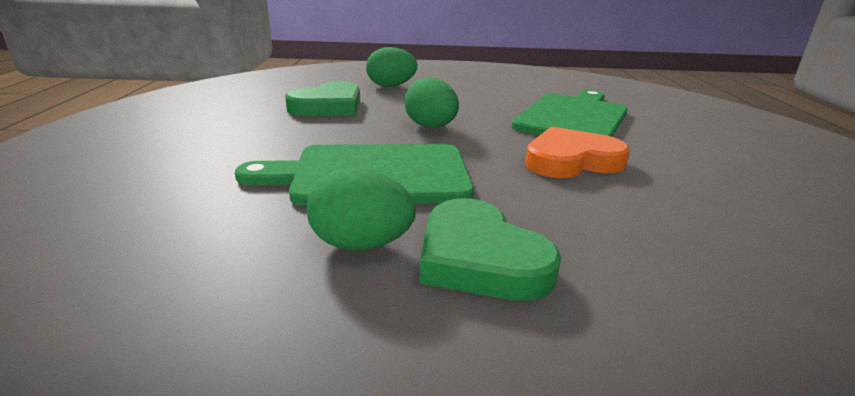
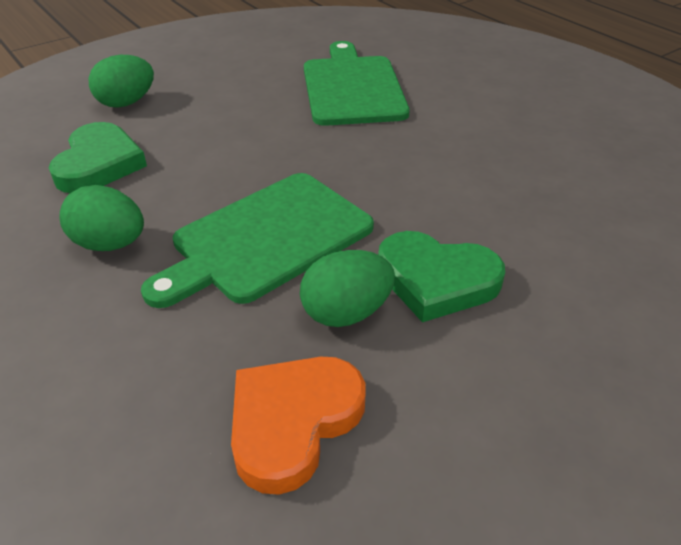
camera: 35 degrees left, 15 degrees up
(431, 127) = (244, 152): green egg -> green egg (110, 244)
(571, 160) = (401, 147): orange heart -> orange heart (293, 422)

